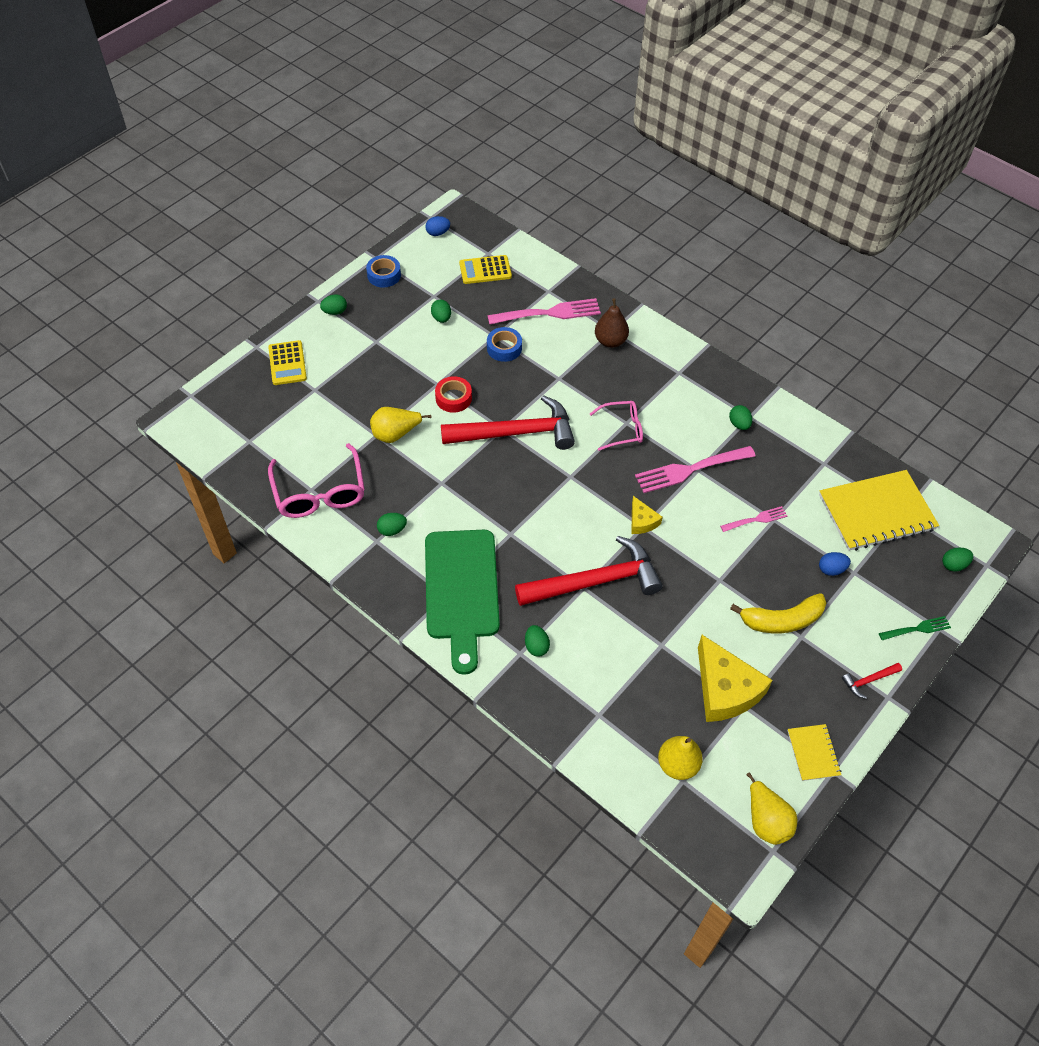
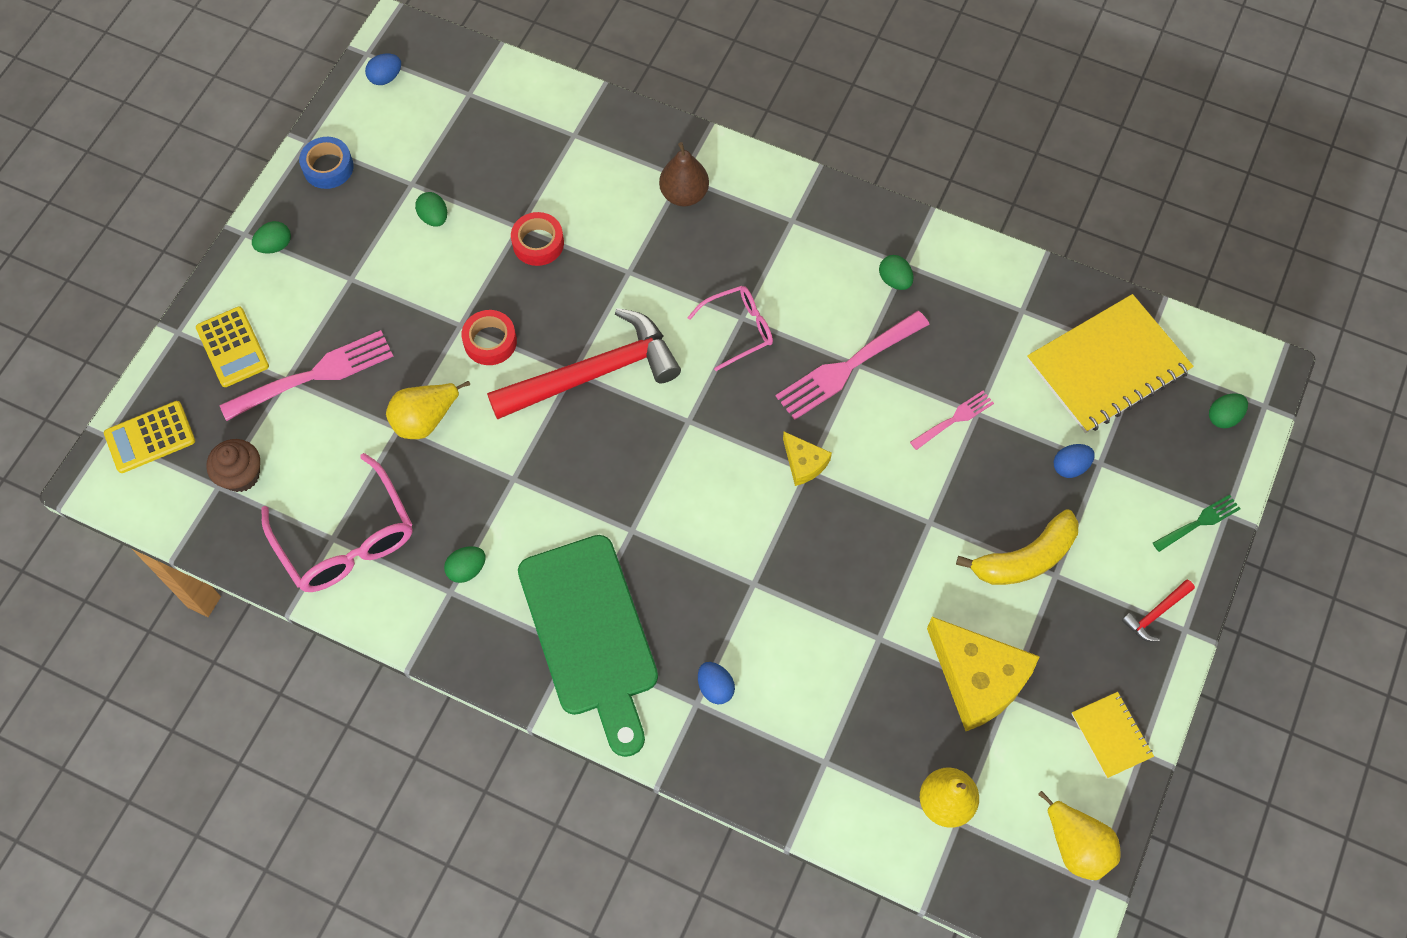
camera: 15 degrees left, 10 degrees up
(266, 438) = (241, 475): none -> brown cupcake
(485, 270) = (473, 123): yellow calculator -> yellow calculator (150, 437)
(504, 348) = (538, 243): blue tape -> red tape
(536, 646) = (715, 687): green egg -> blue egg
(549, 313) = (585, 171): pink fork -> pink fork (315, 375)
(595, 581) = (766, 570): red hammer -> none

